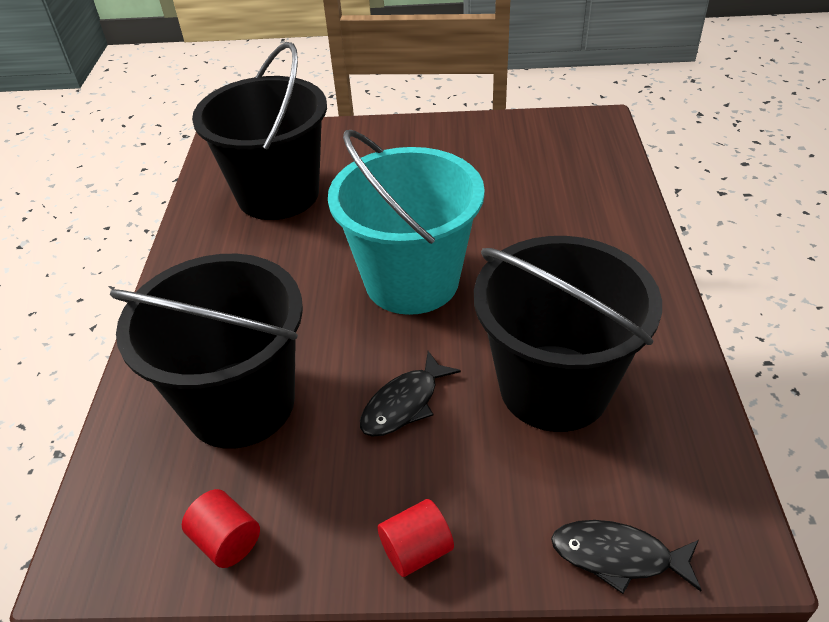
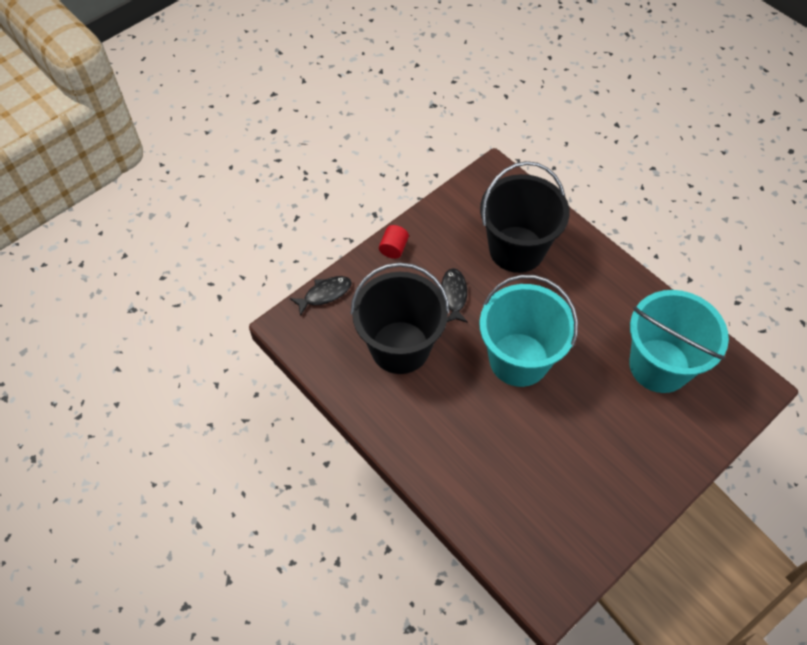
camera: 135 degrees right, 15 degrees up
(227, 541) = (458, 207): red cylinder -> none
(278, 194) = (659, 365): black bucket -> turquoise bucket

